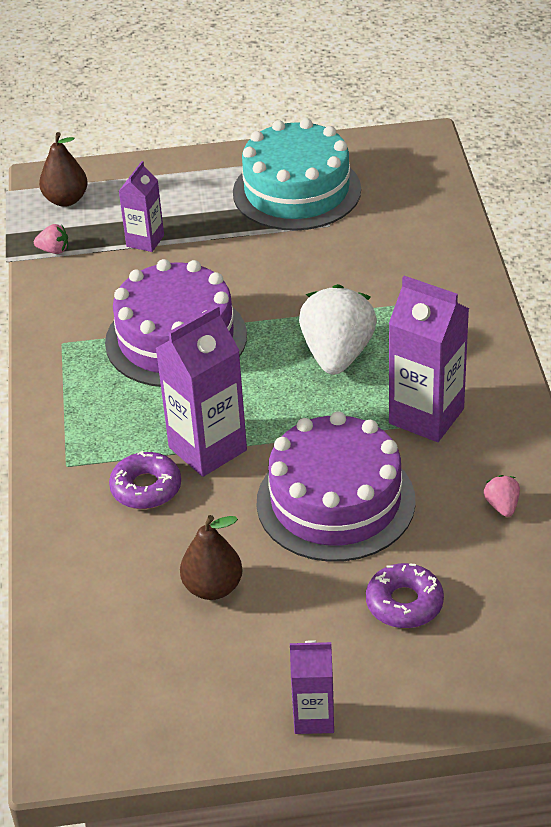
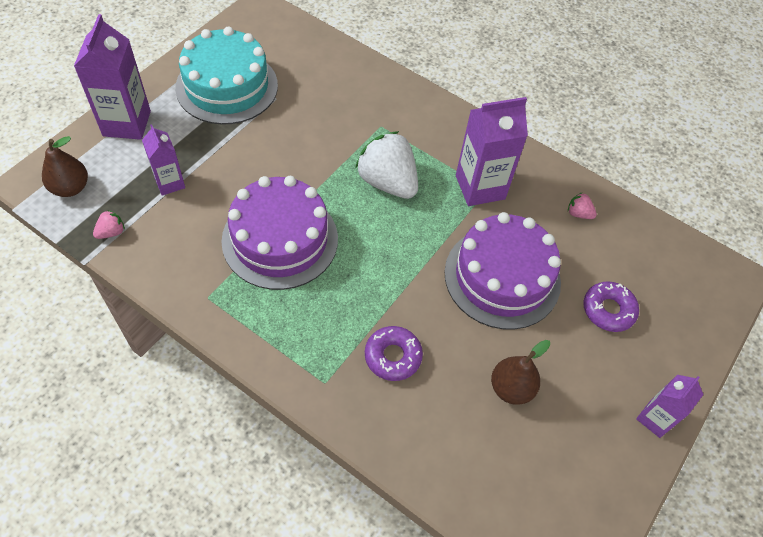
camera: 55 degrees left, 15 degrees up
(207, 449) = (394, 300): purple carton -> purple carton (127, 123)

